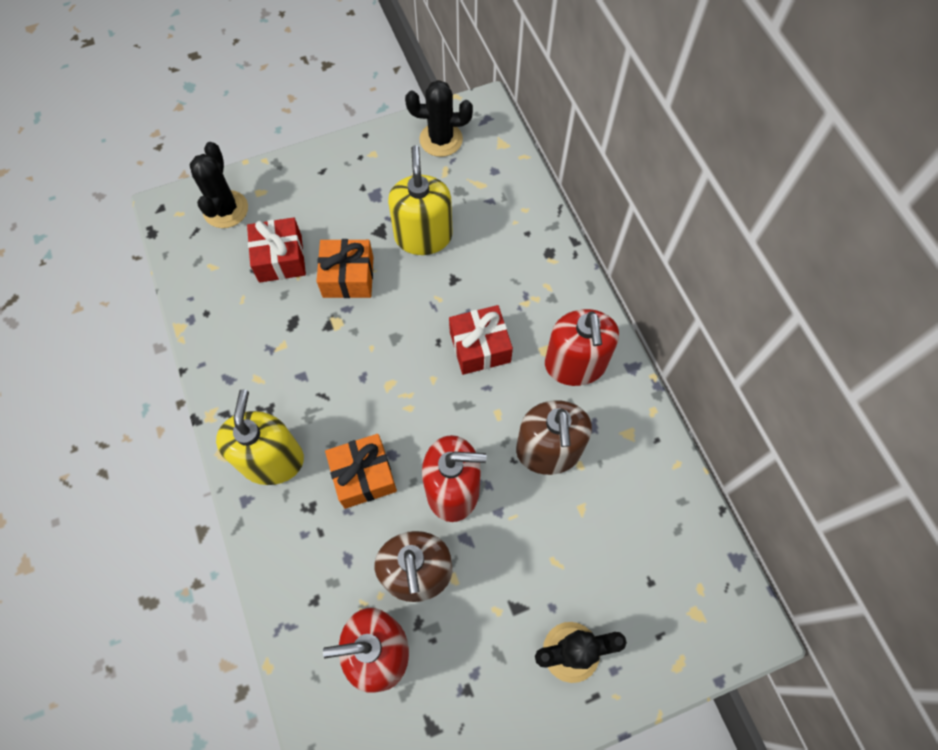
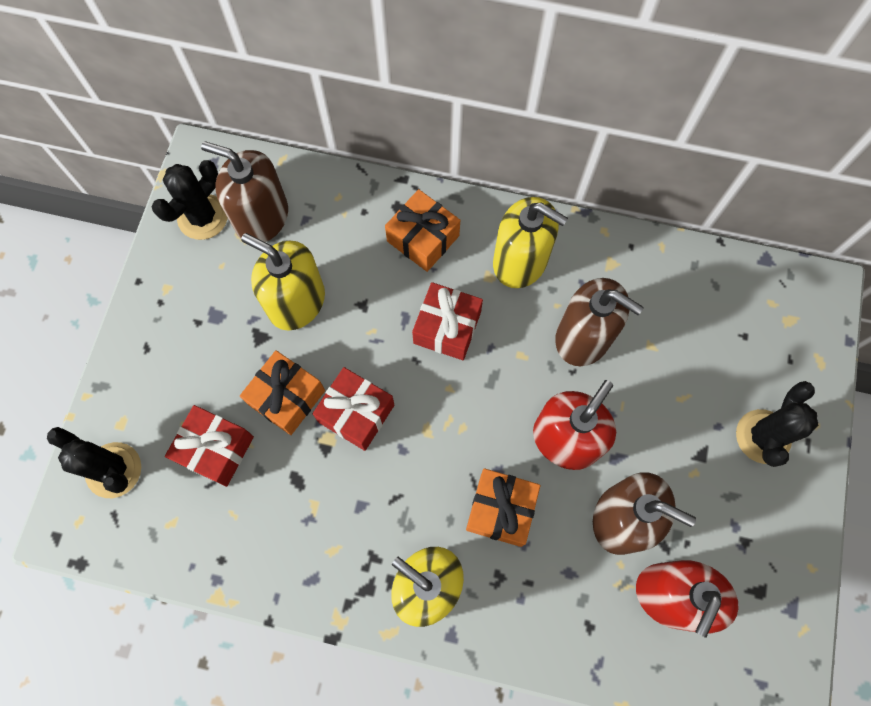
camera: 55 degrees left, 5 degrees up
(368, 328) = (356, 413): none -> red gift
(469, 173) = (261, 217): none -> brown soap dispenser
(538, 285) = (423, 238): none -> orange gift
(575, 364) = (520, 261): red soap dispenser -> yellow soap dispenser

